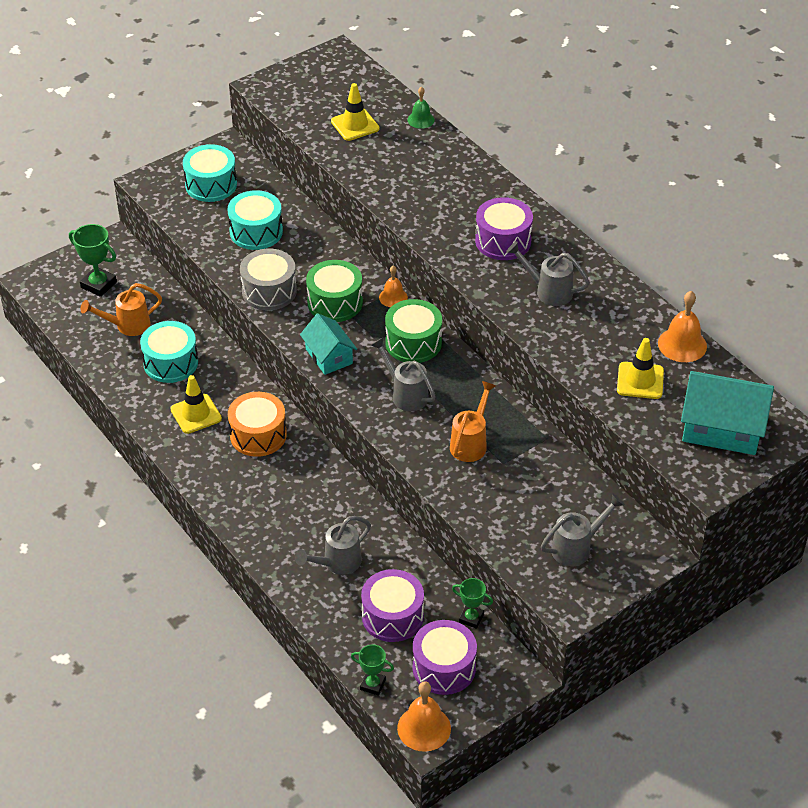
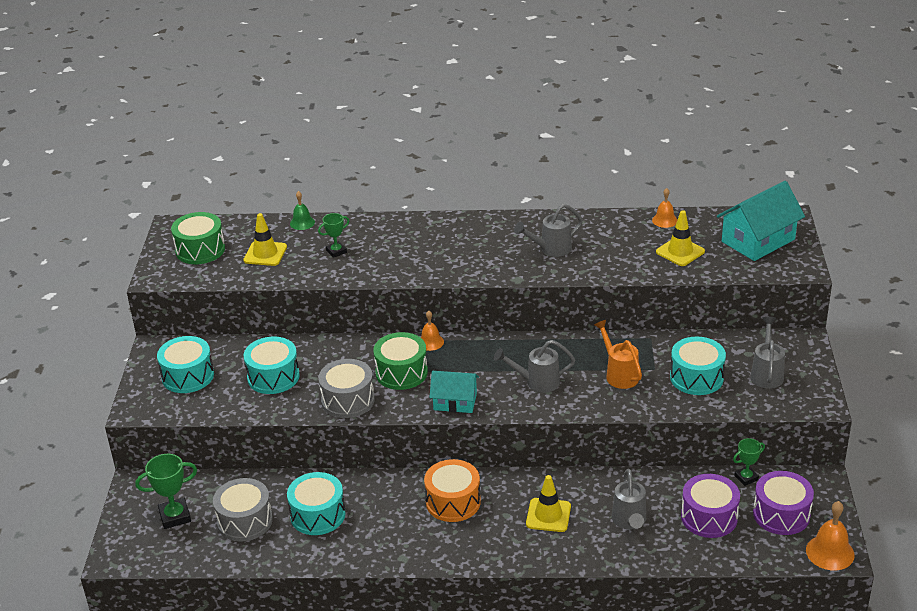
camera: 50 degrees left, 10 degrees down
(127, 326) = (245, 521): orange watering can -> grey drum
(196, 414) = (391, 527): yellow traffic cone -> yellow traffic cone (548, 515)
(372, 685) = (766, 560): green trophy -> green trophy (336, 251)
(413, 343) = (489, 354): green drum -> green drum (200, 250)
(503, 241) = (477, 245): purple drum -> none
(519, 499) = (696, 377): none -> turquoise drum
(682, 344) = (664, 220): orange bell -> orange bell, size x0.63

